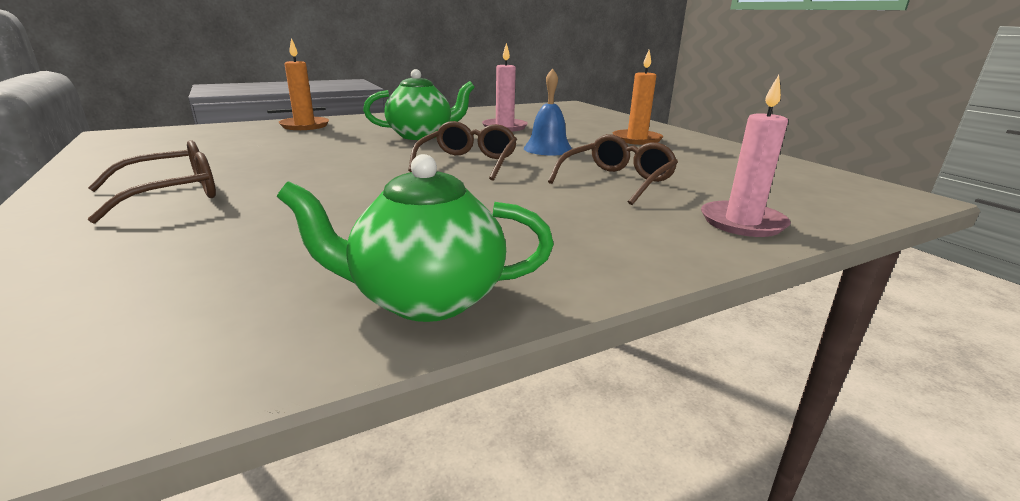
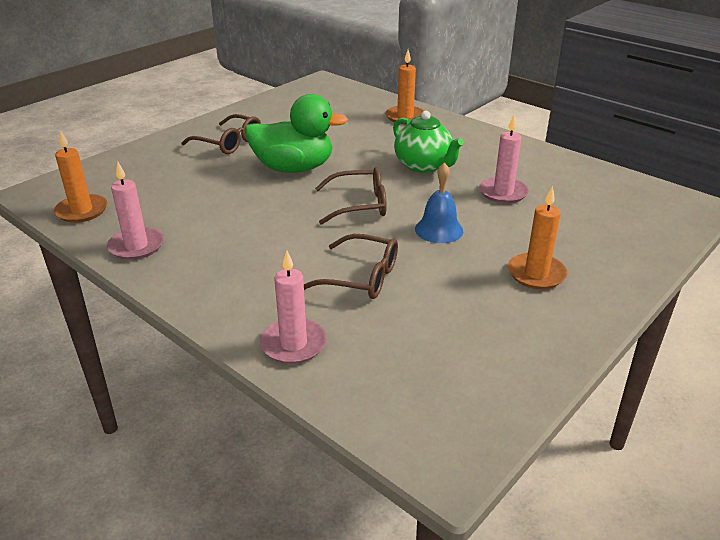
camera: 70 degrees right, 10 degrees up
(168, 358) = (82, 211): none -> orange candle
(333, 174) = (294, 168): none -> green duck
(425, 298) = (136, 246): green teapot -> pink candle

